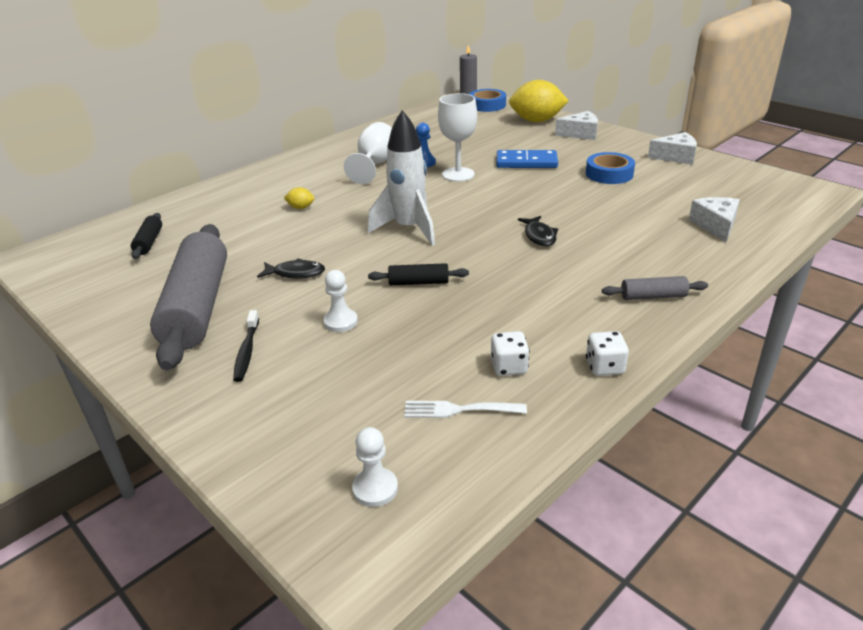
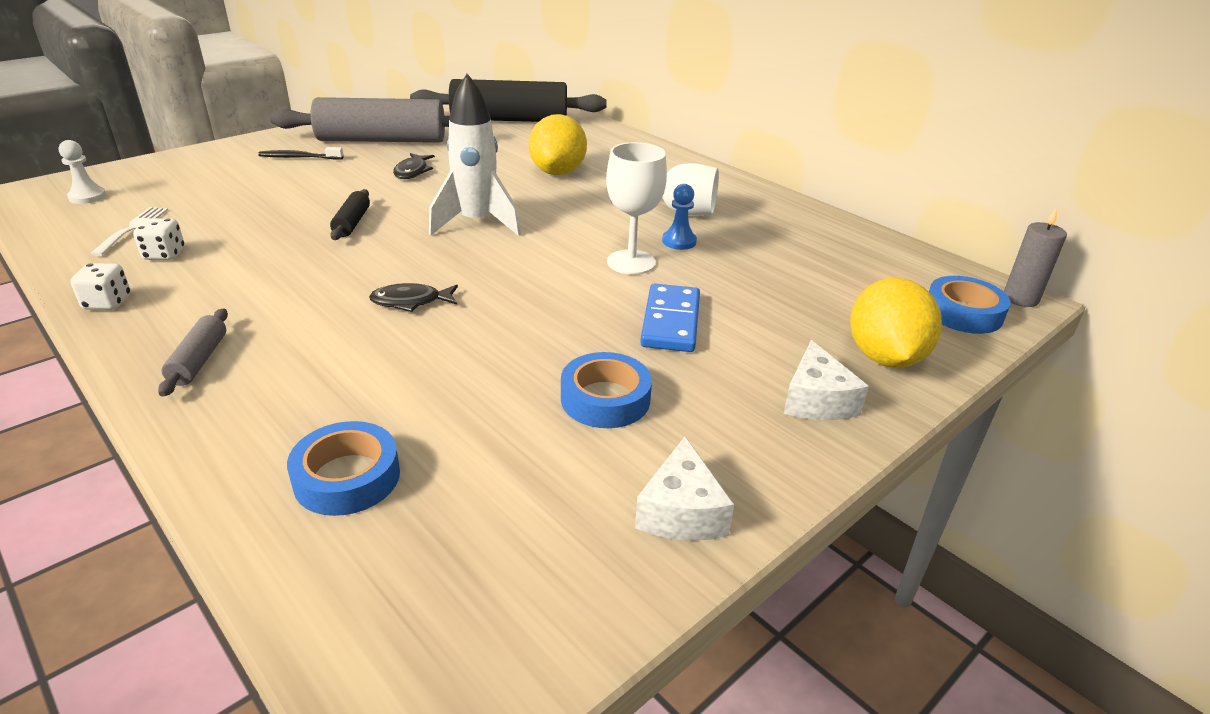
camera: 90 degrees right, 0 degrees up
(149, 242) = (509, 120): black rolling pin -> black rolling pin, size x2.38
(300, 208) = (558, 172): yellow lemon -> yellow lemon, size x2.35
(340, 322) = (311, 188): white pawn -> none
(715, 225) = (347, 477): white cheese -> blue tape

